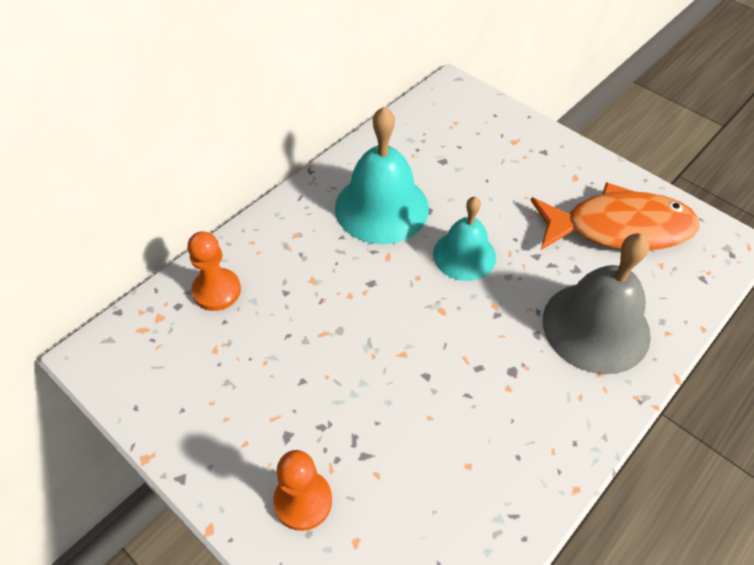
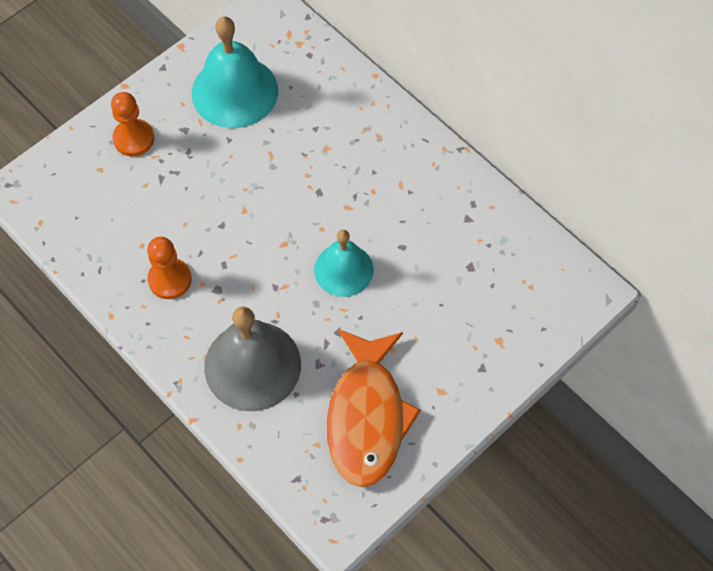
camera: 95 degrees right, 10 degrees up
(217, 291) = (321, 80): orange pawn -> orange pawn (170, 279)
(381, 207) = (408, 206): turquoise bell -> turquoise bell (235, 91)

